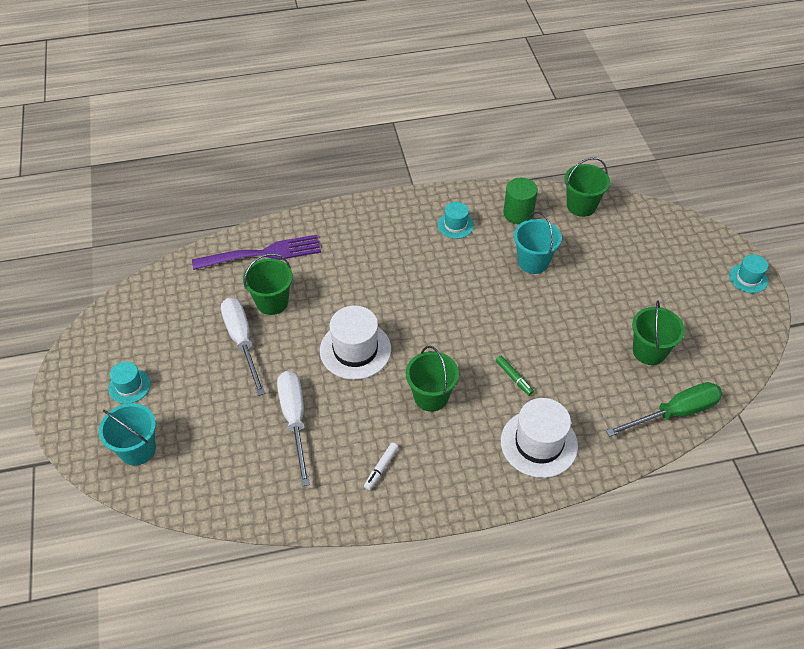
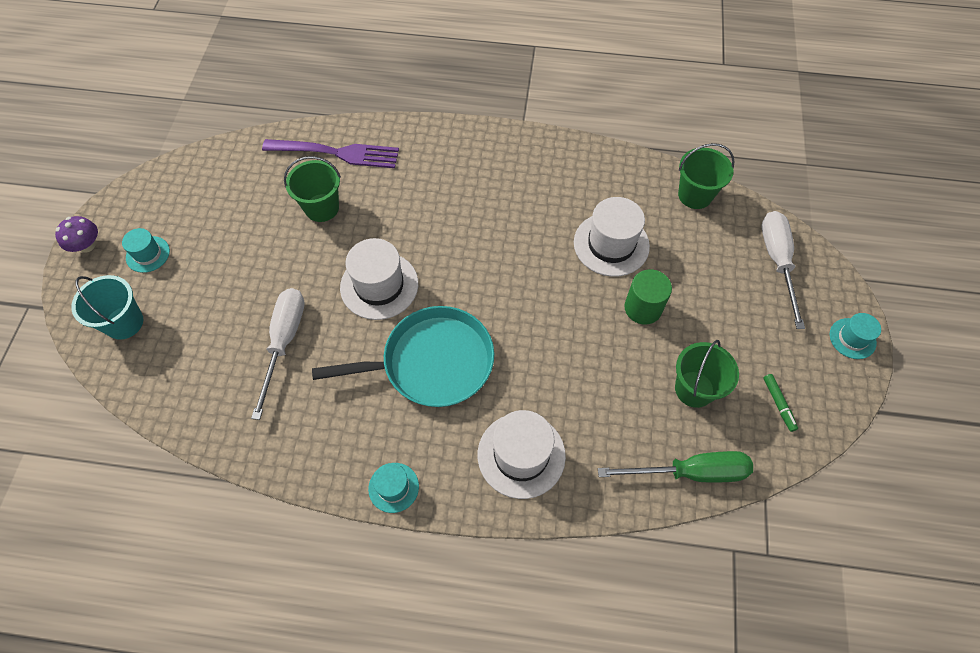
camera: 20 degrees right, 10 degrees up
(66, 396) = (87, 245): none -> purple mushroom
(242, 341) = (273, 241): white screwdriver -> white screwdriver (777, 262)
(381, 468) = (344, 425): white marker -> none
(431, 396) = (432, 362): green bucket -> turquoise pan
(455, 225) = (546, 178): turquoise hat -> turquoise hat (393, 487)
(514, 377) = (529, 370): green marker -> green marker (778, 404)
(518, 213) = (620, 184): green cylinder -> green cylinder (643, 308)
(533, 262) = (611, 244): turquoise bucket -> white hat

